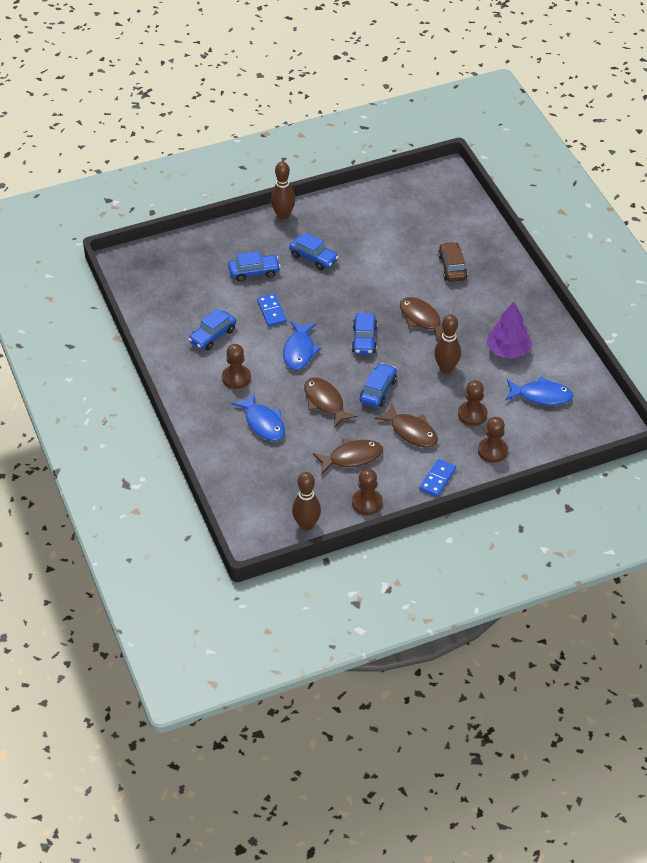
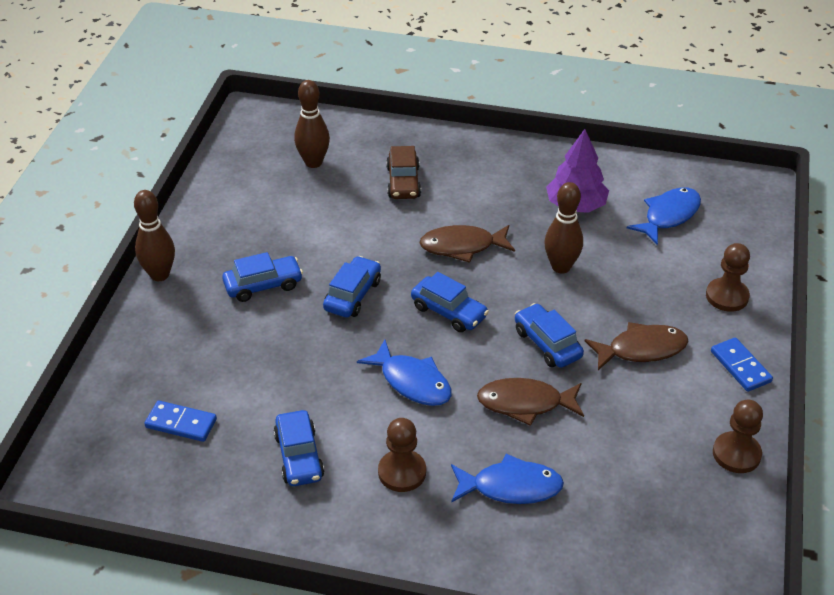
camera: 55 degrees left, 5 degrees down
(254, 272) = (227, 353): blue car -> blue car (352, 295)
(271, 311) = (315, 372): blue domino -> blue domino (181, 423)
(306, 525) = (736, 539): brown bowling pin -> brown bowling pin (313, 162)
(352, 457) = (645, 428): brown fish -> none
(452, 267) = (403, 182): brown car -> brown car turned 120 degrees counterclockwise
(472, 414) = (654, 283): brown pawn -> none

